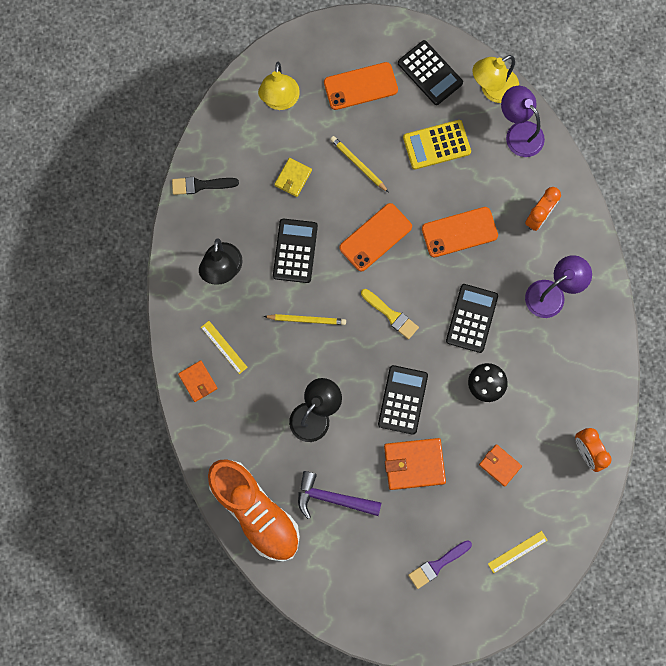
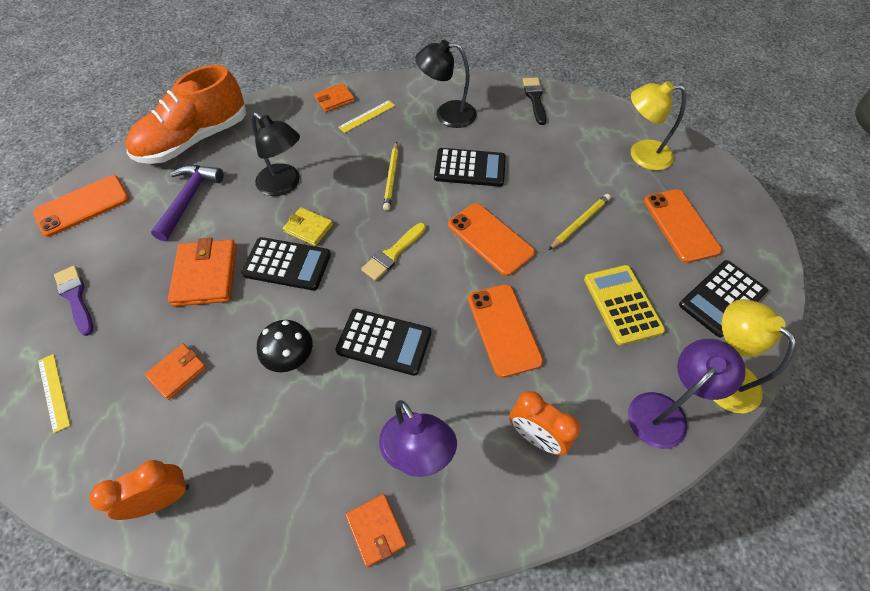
camera: 90 degrees right, 20 degrees down
(293, 178) = (553, 166): yellow wallet -> yellow wallet (308, 228)
(340, 594) = (82, 206): none -> orange phone
(599, 317) = (376, 530): none -> orange wallet

